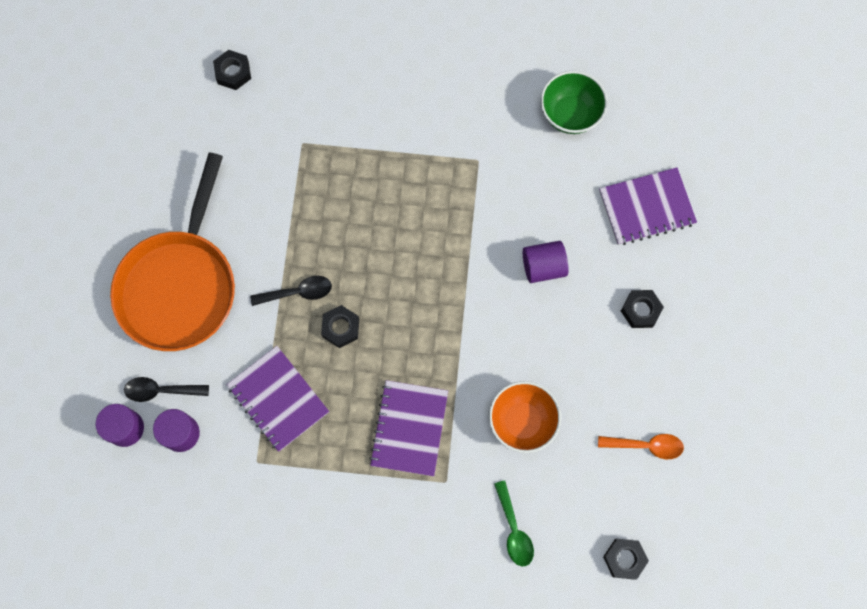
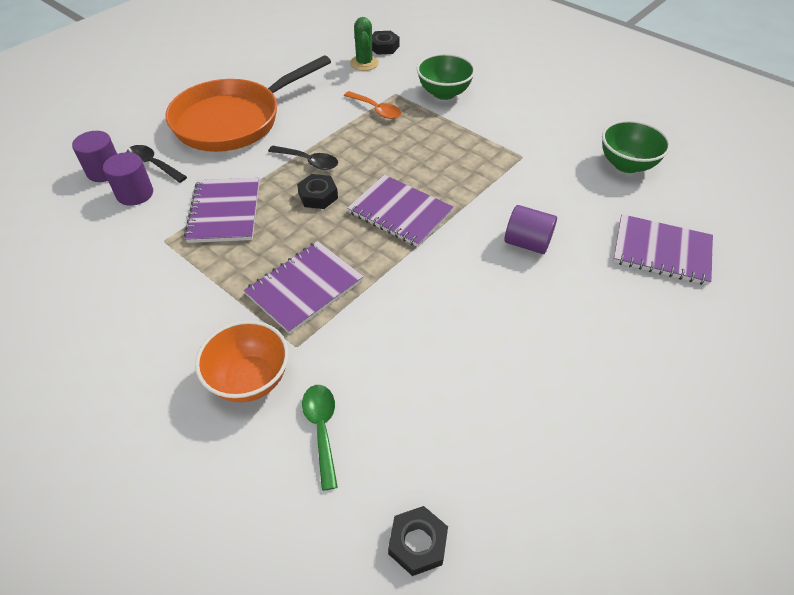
camera: 35 degrees right, 25 degrees down
(234, 114) = (364, 63): none -> green cactus
(349, 112) = (444, 93): none -> green bowl
(422, 300) = (400, 212): none -> purple notebook
(514, 530) = (321, 429): green spoon -> green spoon turned 150 degrees clockwise
(522, 421) = (412, 342): orange bowl -> orange bowl (250, 379)
(640, 310) = (603, 321): black nut -> none
(646, 445) = (528, 441): orange spoon -> orange spoon (376, 110)

